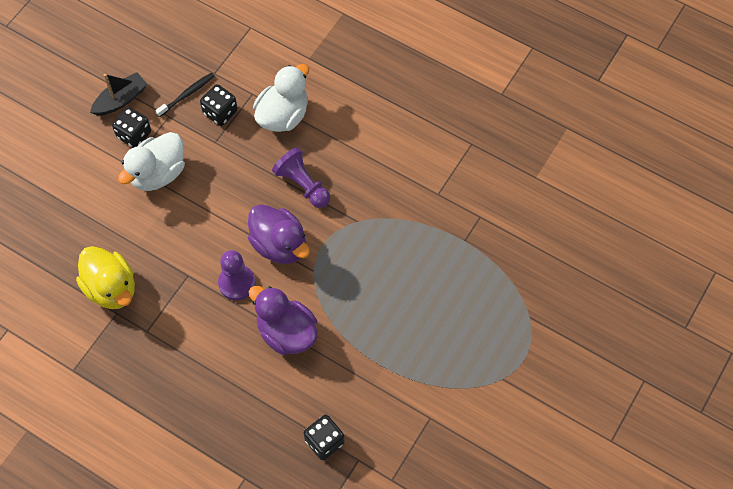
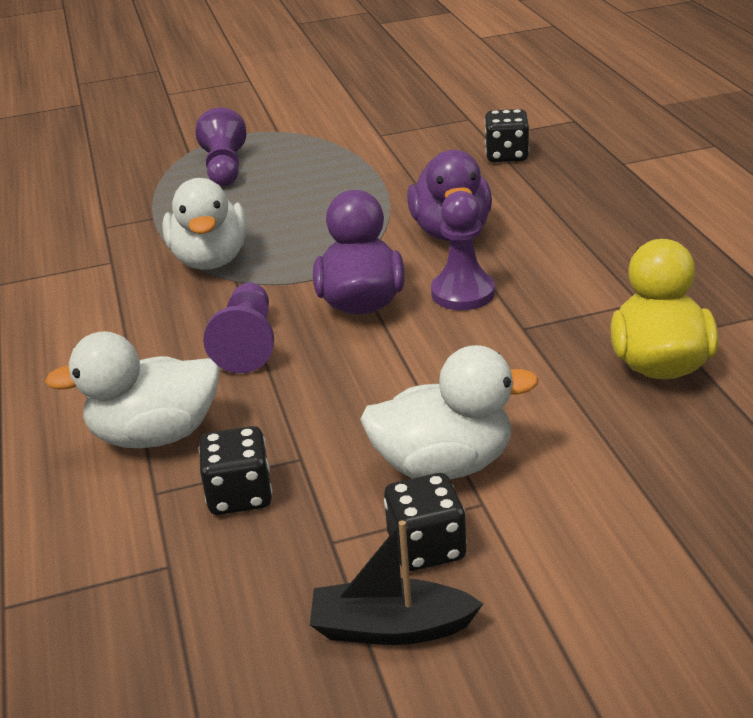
camera: 135 degrees left, 30 degrees down
(187, 94) = (259, 558): black toothbrush -> none
(389, 228) = (211, 259): none -> white duck
(484, 313) = (224, 168): none -> purple pawn

